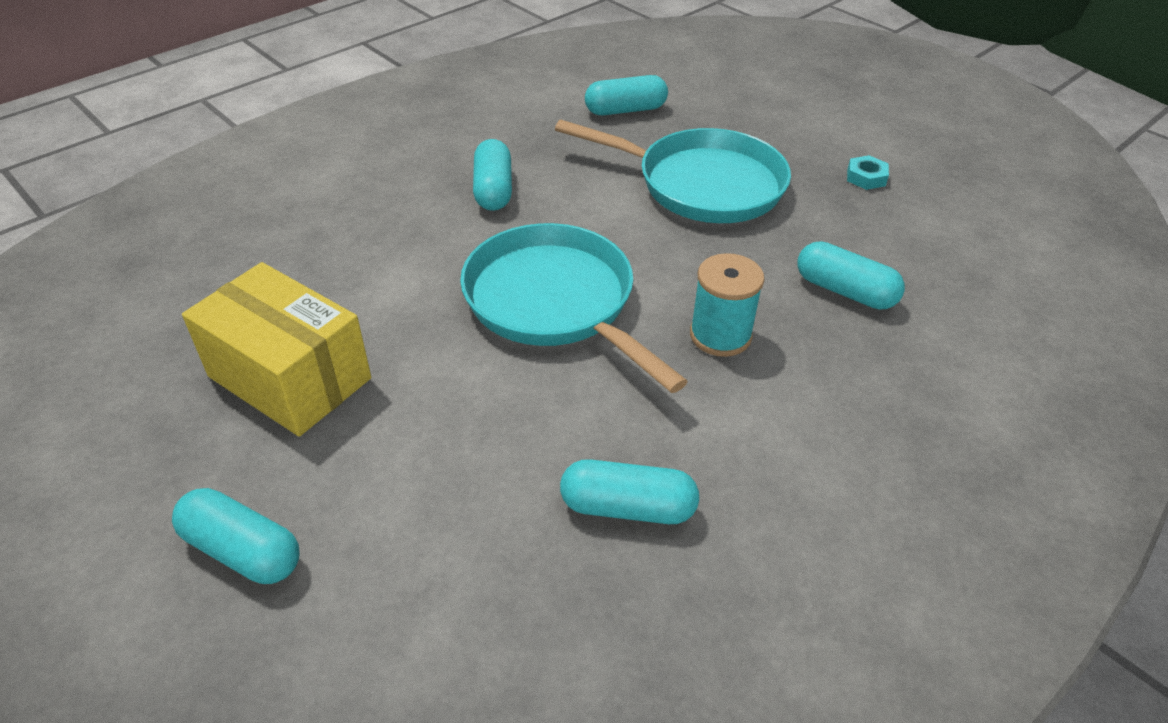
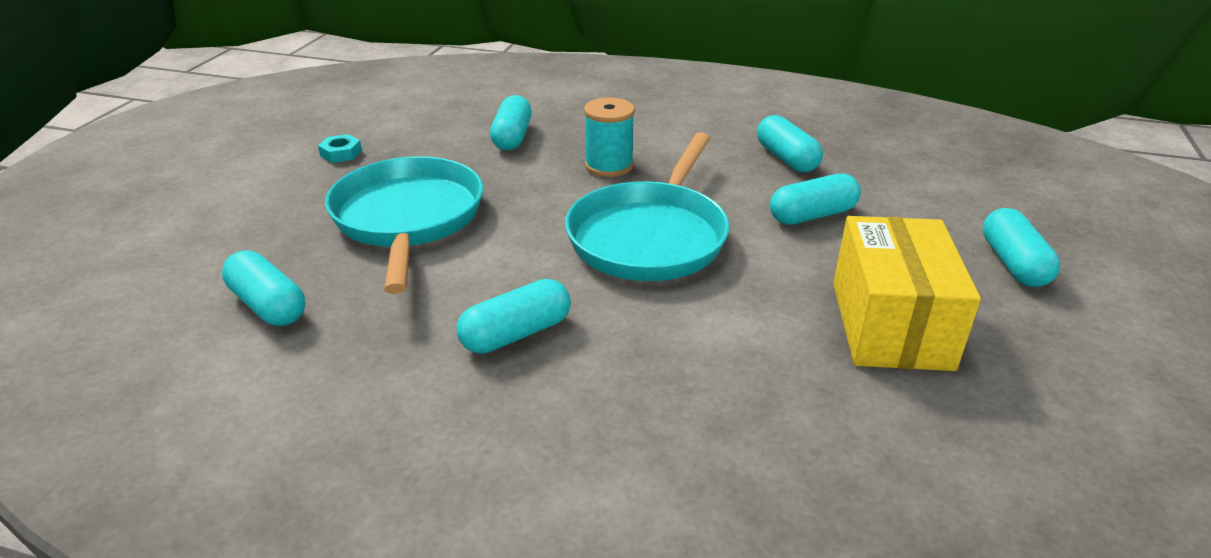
camera: 120 degrees left, 10 degrees down
(484, 441) = (812, 215): none -> turquoise capsule

